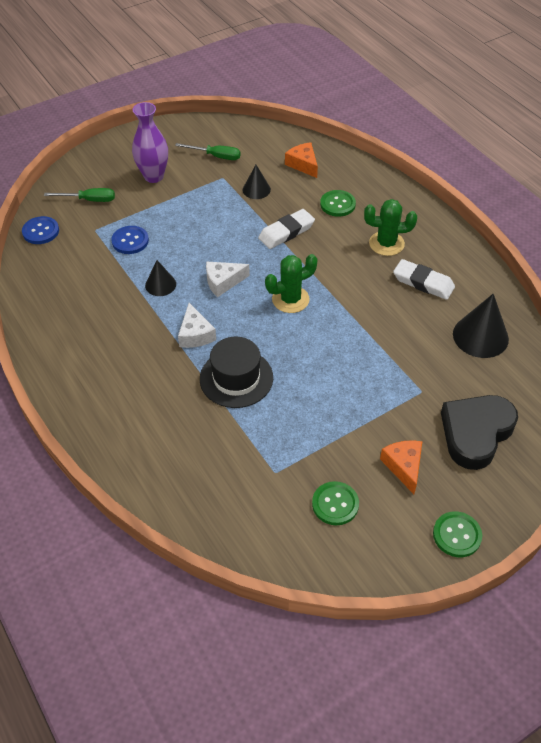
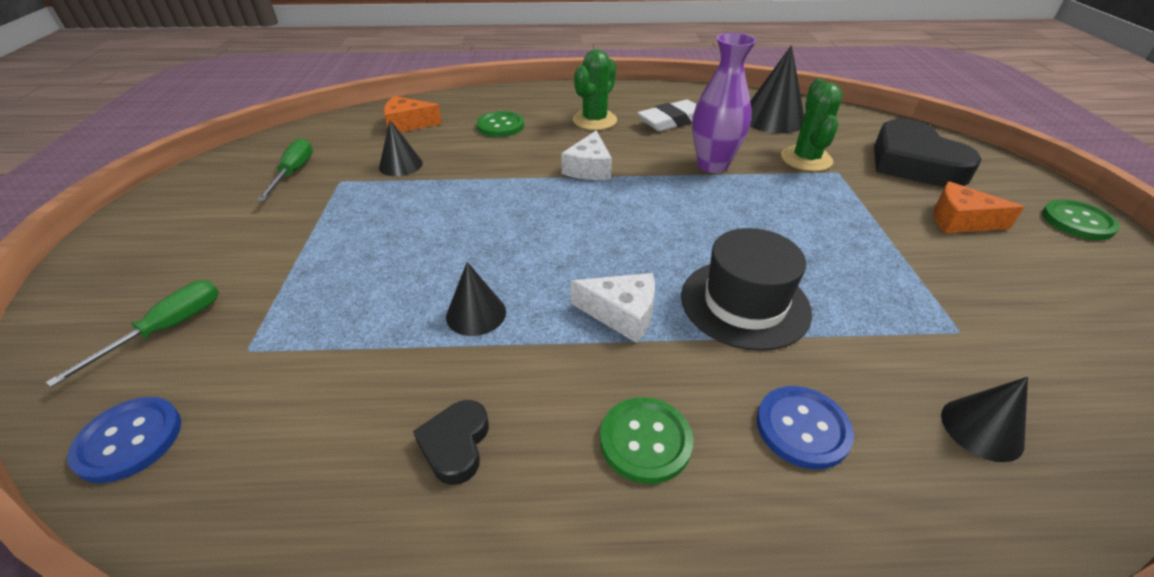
camera: 60 degrees left, 10 degrees down
(90, 315) = (455, 444): none -> black heart
(130, 241) = (336, 313): blue button -> blue button (802, 428)
(153, 176) = (238, 237): purple vase -> purple vase (712, 165)
(203, 484) = (981, 429): none -> black cone
(216, 156) = (294, 172): green screwdriver -> green screwdriver turned 45 degrees counterclockwise
(223, 282) = (537, 248): white cheese -> white cheese (589, 168)
(286, 232) = (503, 170): white eraser -> none
(290, 299) = (624, 205): green cactus -> green cactus (806, 159)
(335, 504) = (1028, 295): green button -> green button (645, 441)

